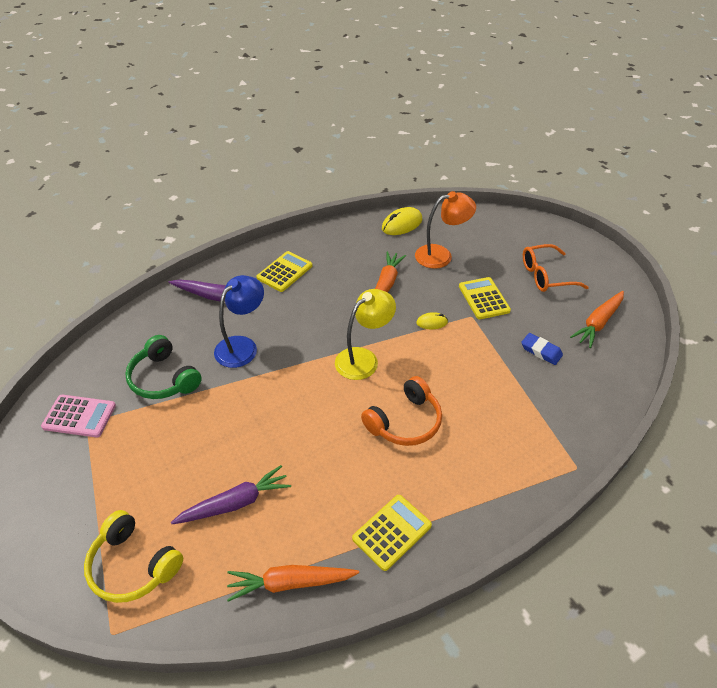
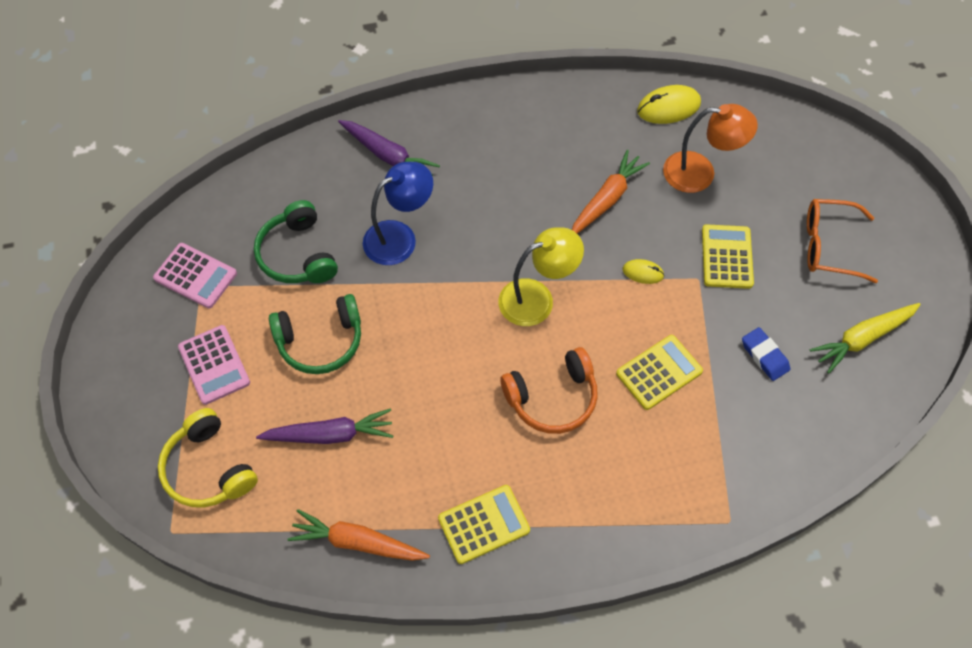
camera: 20 degrees right, 15 degrees up
(115, 479) = (214, 365): none -> pink calculator
(203, 434) = (320, 341): none -> green headphones
(284, 272) = (486, 142): yellow calculator -> yellow calculator (659, 372)
(598, 323) = (862, 338): orange carrot -> yellow carrot

